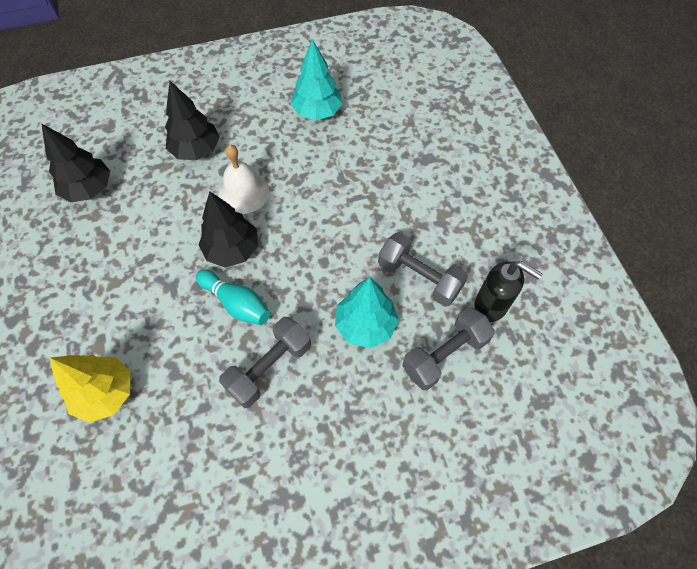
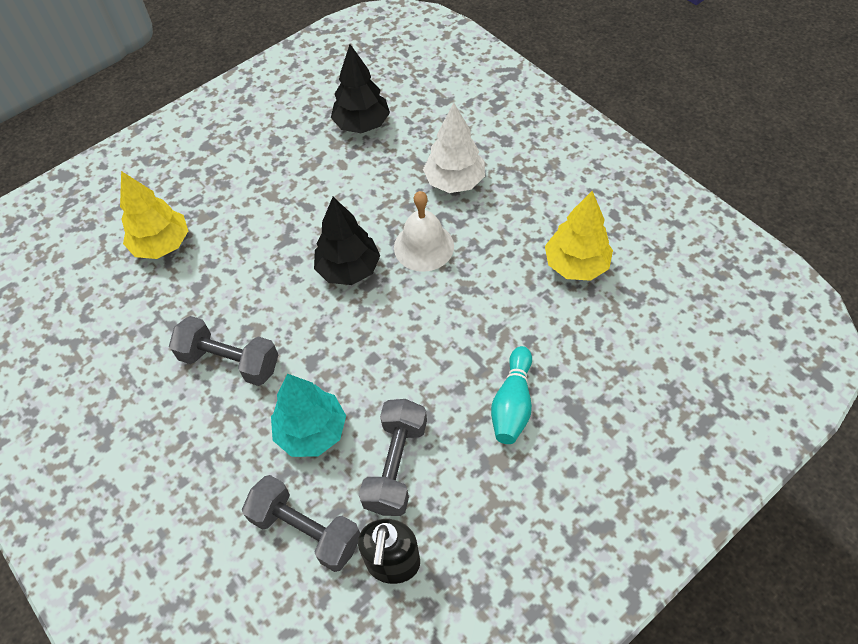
camera: 70 degrees right, 5 degrees down
(196, 150) = (454, 182): black tree -> white tree
(236, 303) = (289, 301): turquoise bowling pin -> turquoise bowling pin (512, 403)
(317, 112) = (575, 265): turquoise tree -> yellow tree

